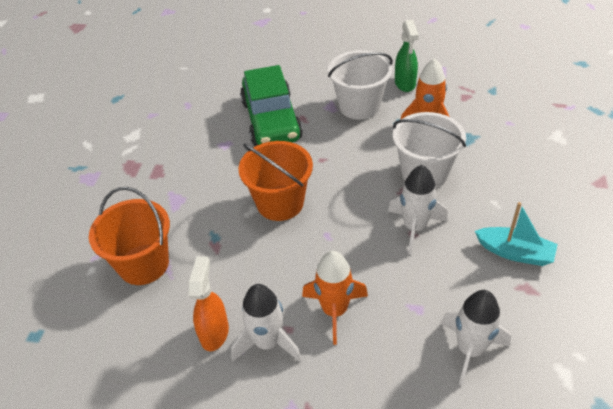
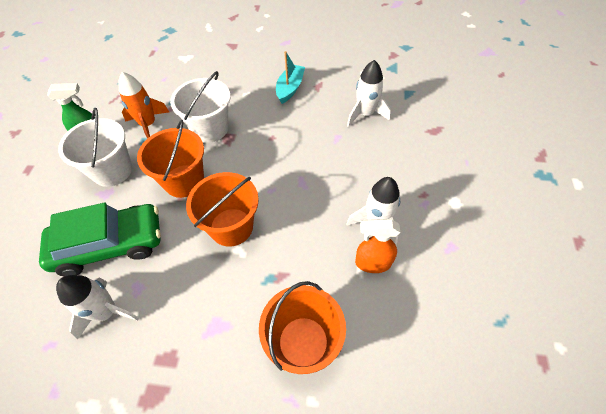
camera: 95 degrees left, 10 degrees up
(335, 311) = (344, 182): orange rocket -> none
(344, 160) = (184, 181): none -> orange bucket
(414, 227) = (266, 136): white rocket -> white rocket (107, 312)

